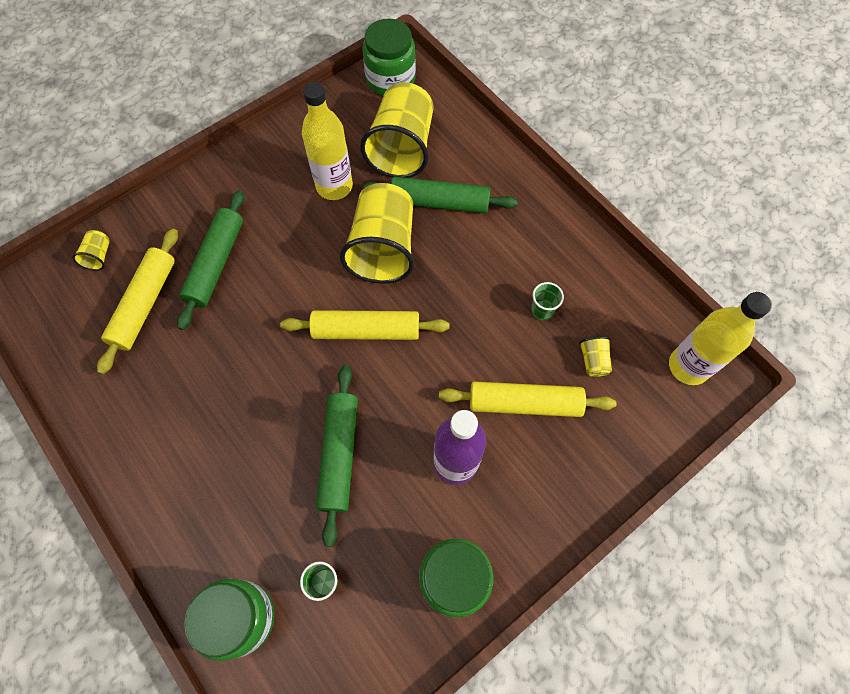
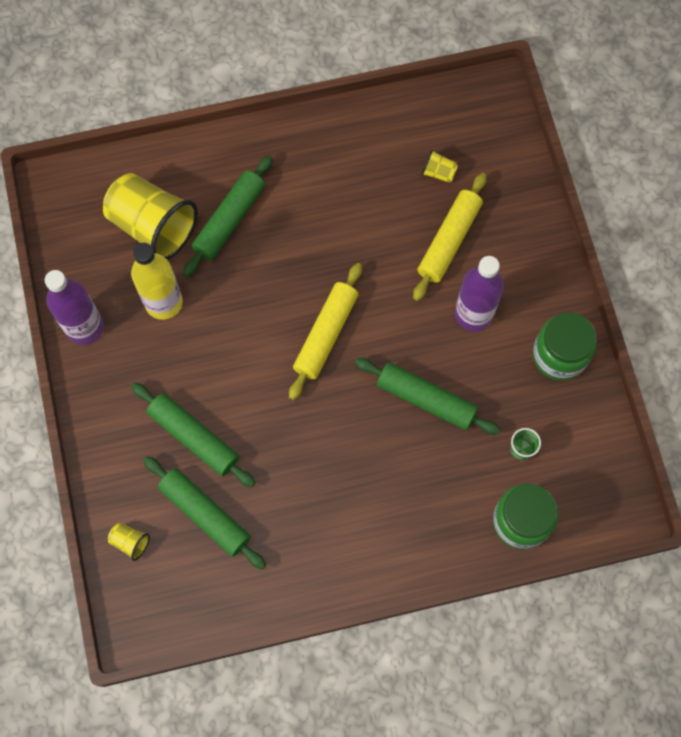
camera: 65 degrees left, 5 degrees up
(144, 304) = (205, 514): yellow rolling pin -> green rolling pin
(284, 140) = (85, 327): none -> purple bottle
(383, 248) = (252, 287): yellow cup -> none
(390, 79) = (65, 202): green jar -> none
(542, 310) = (376, 188): green cup -> none
(688, 366) = (476, 107): yellow bottle -> none

